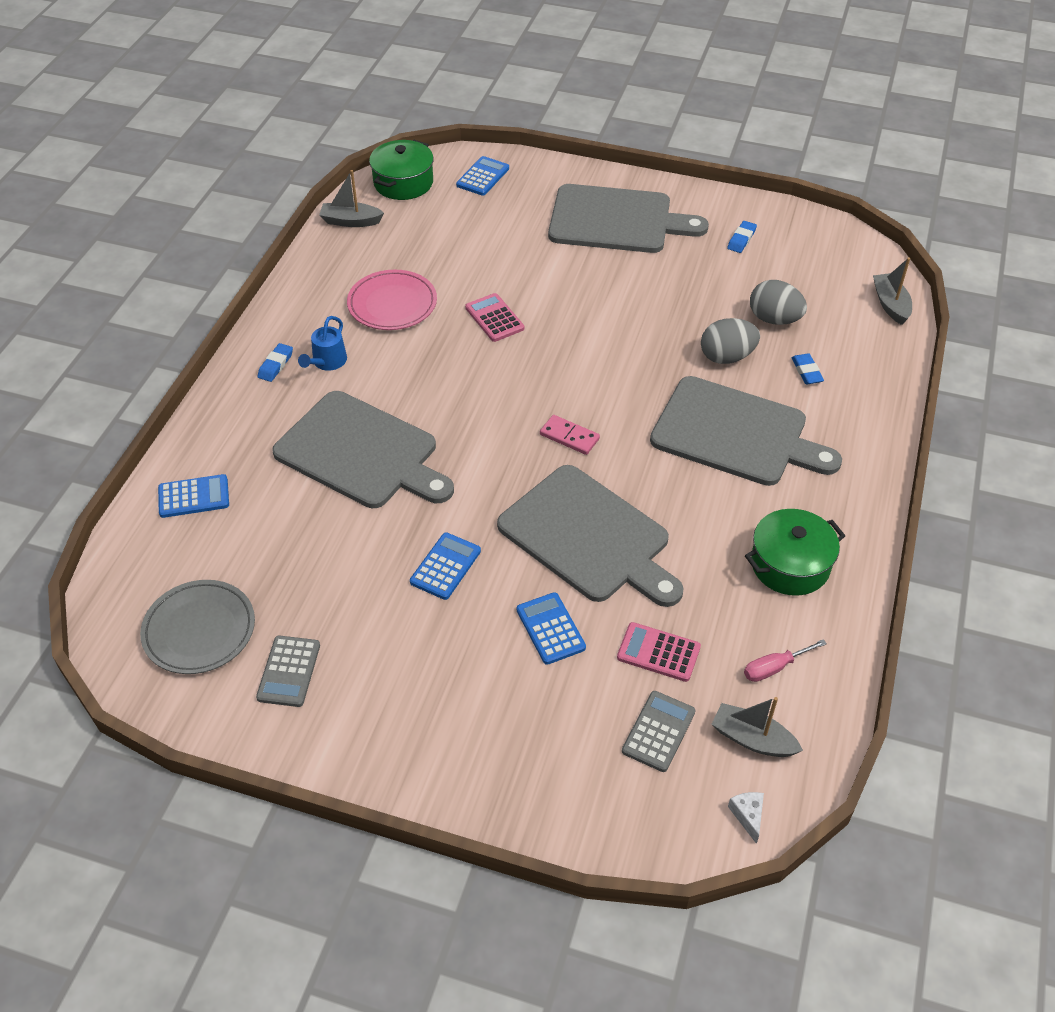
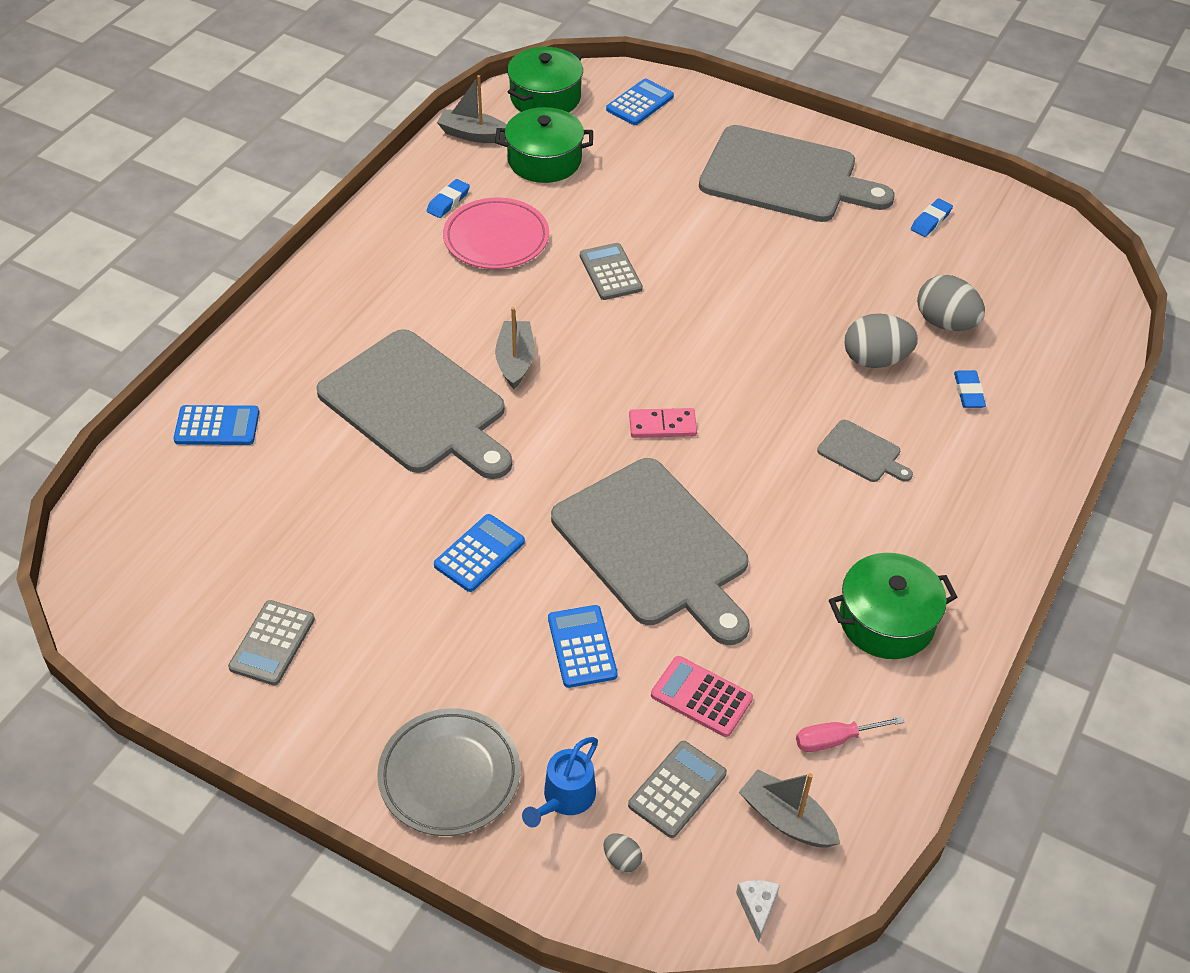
camera: 10 degrees right, 0 degrees up
(199, 630) = (185, 579): grey plate -> grey plate (449, 775)
(275, 365) = (346, 289): blue eraser -> blue eraser (448, 201)
(327, 362) = (404, 295): blue watering can -> blue watering can (565, 798)
(416, 234) = (544, 160): none -> green pot
(494, 318) = (610, 272): pink calculator -> grey calculator
(569, 436) = (662, 425): pink domino -> pink domino turned 45 degrees counterclockwise
(628, 797) = (622, 859): none -> grey egg
(736, 433) = (862, 453): grey cutting board -> grey cutting board, size x0.43
(890, 304) = (1094, 326): grey boat -> grey boat (515, 361)

